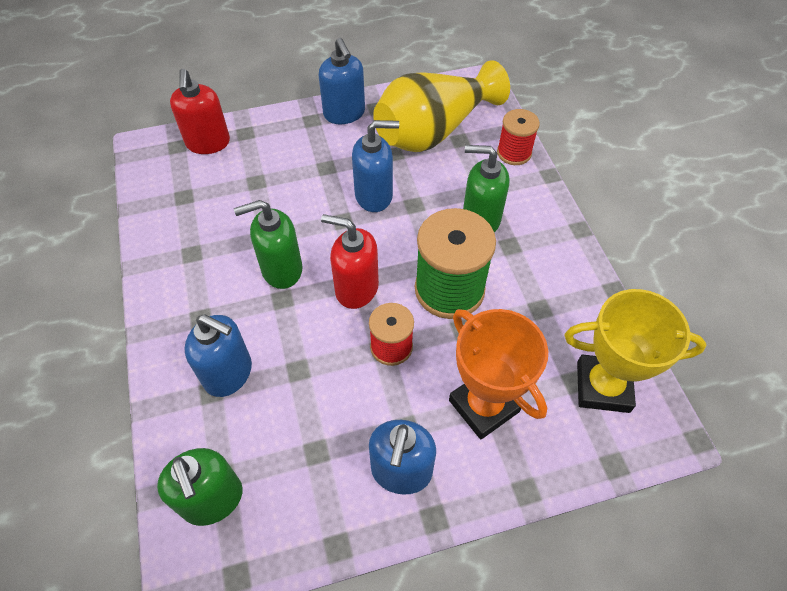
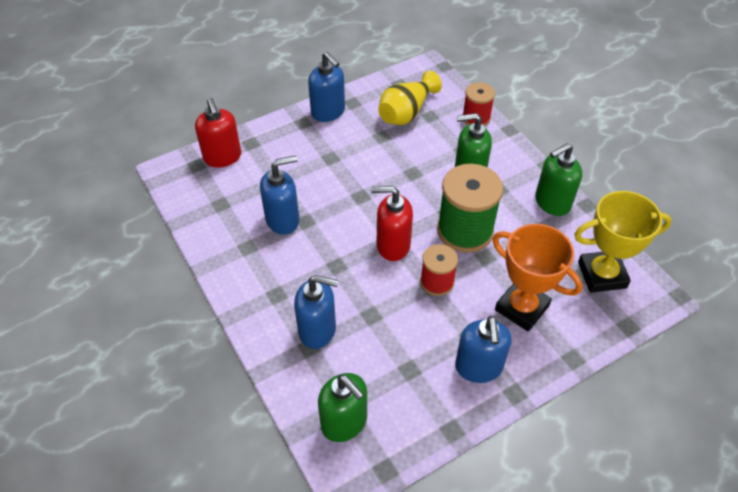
camera: 15 degrees left, 5 degrees down
(281, 269) = (327, 244): green soap dispenser -> green soap dispenser (552, 202)
(374, 196) = (378, 172): blue soap dispenser -> blue soap dispenser (283, 220)
(434, 130) = (406, 112): yellow vase -> yellow vase, size x0.66

